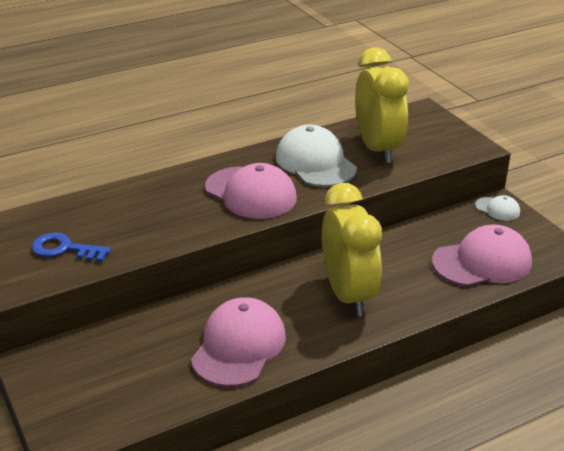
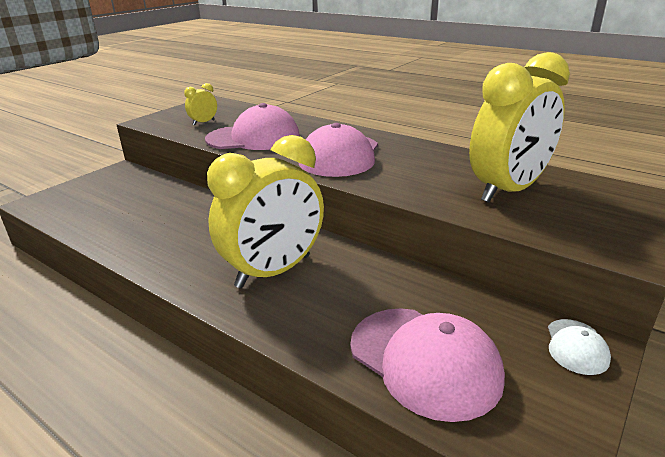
camera: 65 degrees right, 5 degrees down
(64, 249) = (203, 122): blue key -> yellow clock
(239, 346) = (162, 235): pink cap -> pink cap (253, 138)
(315, 163) = (430, 168): white cap -> none

